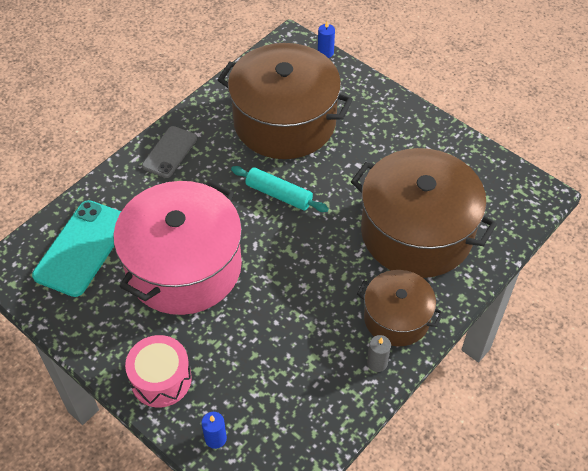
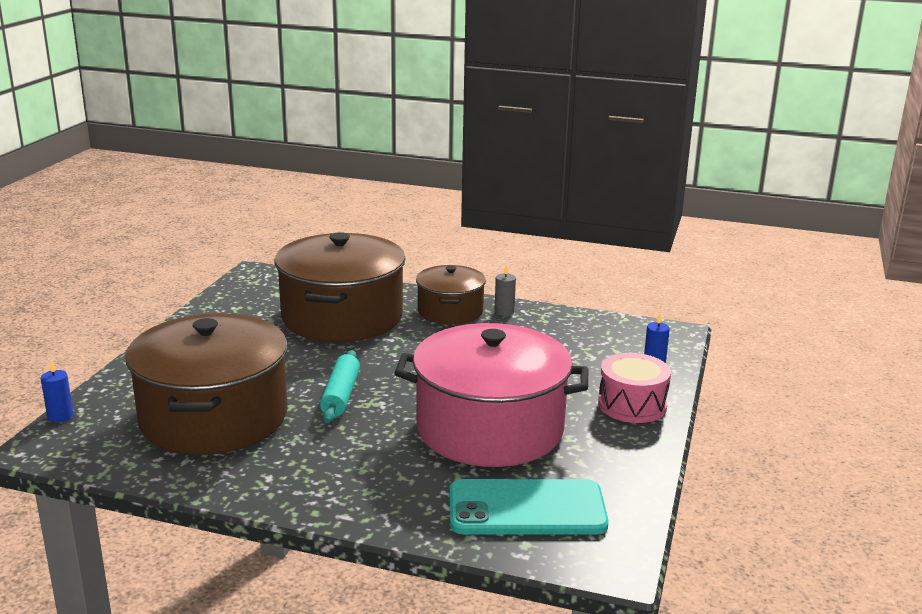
camera: 115 degrees left, 30 degrees down
(170, 152) = (316, 489): grey phone -> none

